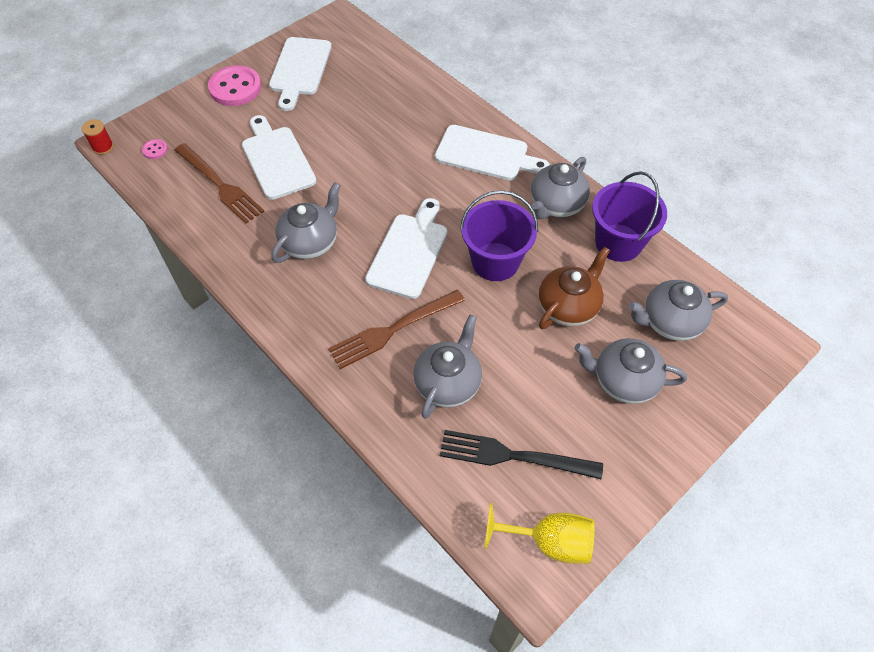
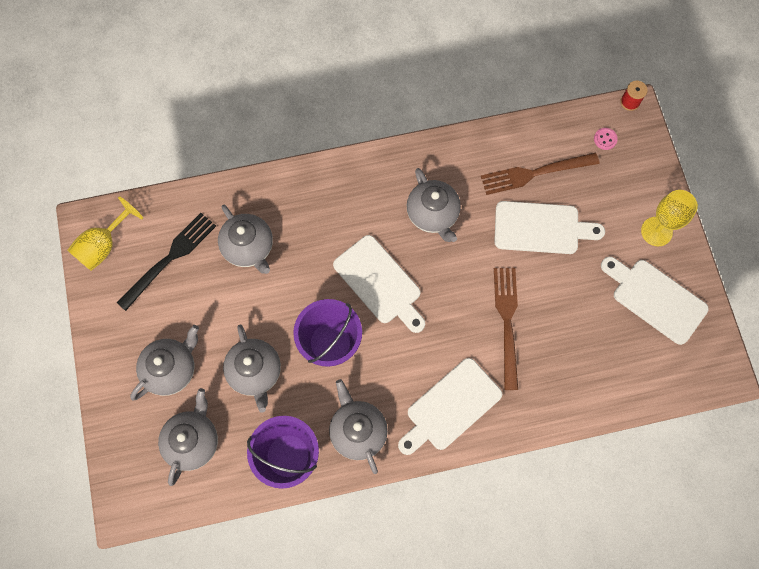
camera: 120 degrees right, 15 degrees up
(235, 88) = (656, 231): pink button -> yellow goblet
(392, 330) = (315, 233): brown fork -> brown fork (507, 321)
(568, 306) = (255, 372): brown teapot -> grey teapot

